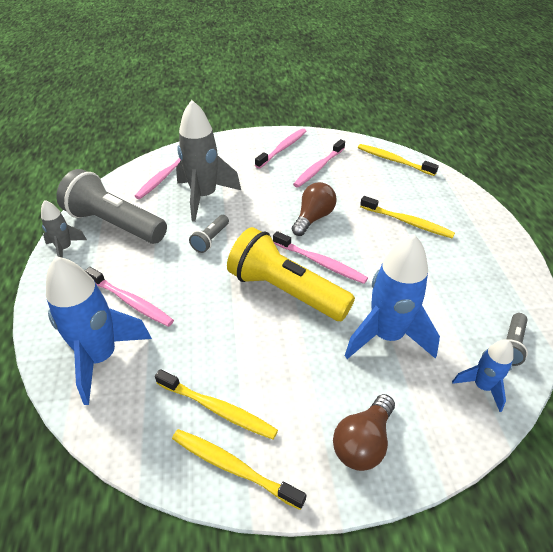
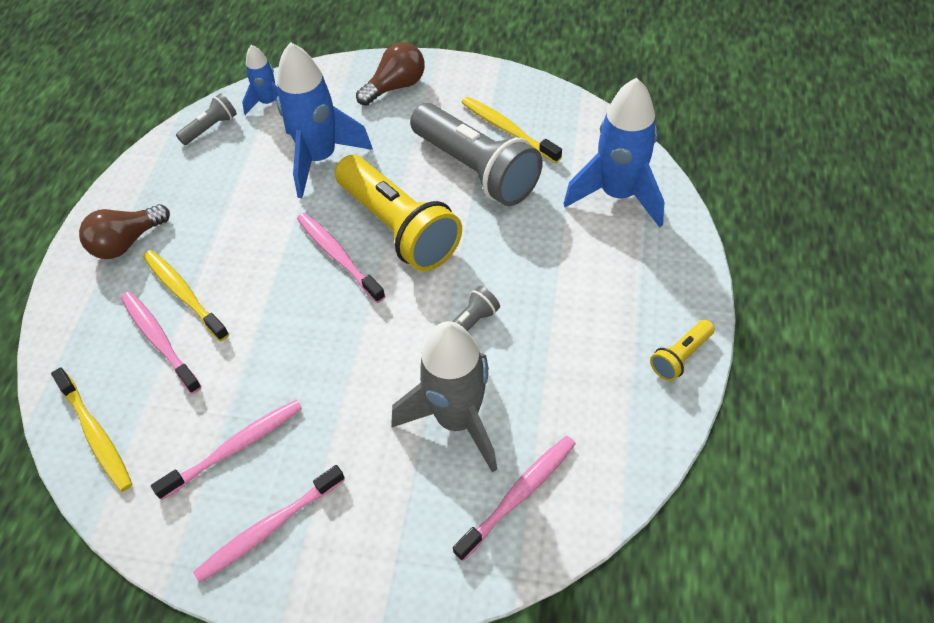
camera: 160 degrees left, 10 degrees up
(65, 249) = (680, 356): grey rocket -> yellow flashlight
(115, 224) = (608, 390): grey flashlight -> grey flashlight (476, 169)
(131, 302) = (585, 252): pink toothbrush -> pink toothbrush (159, 340)
(233, 467) = (505, 91): yellow toothbrush -> none
(313, 218) = (307, 332): brown light bulb -> brown light bulb (127, 242)

